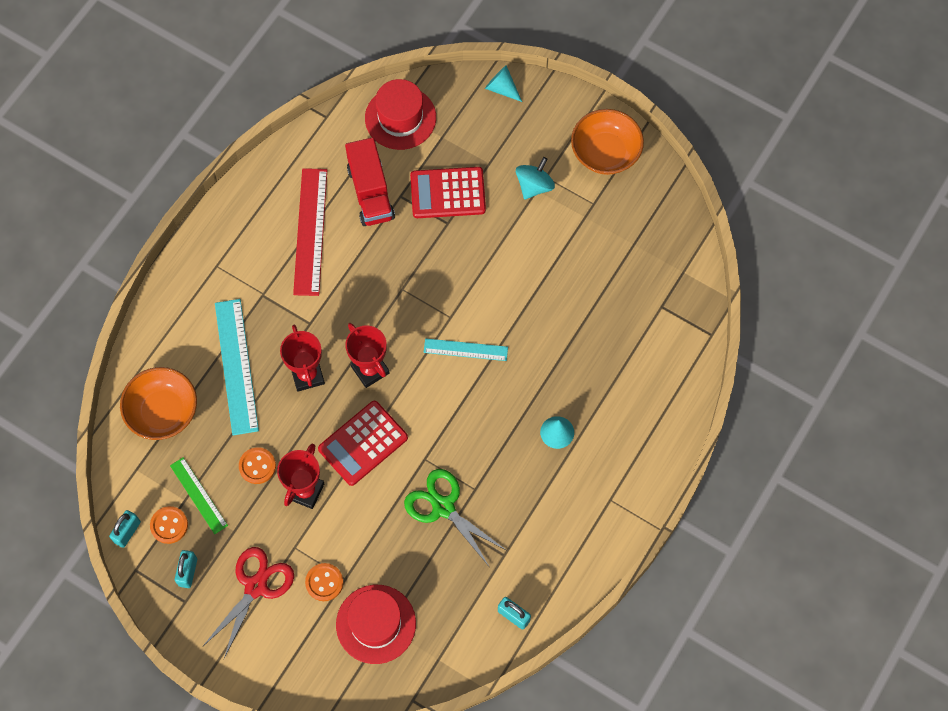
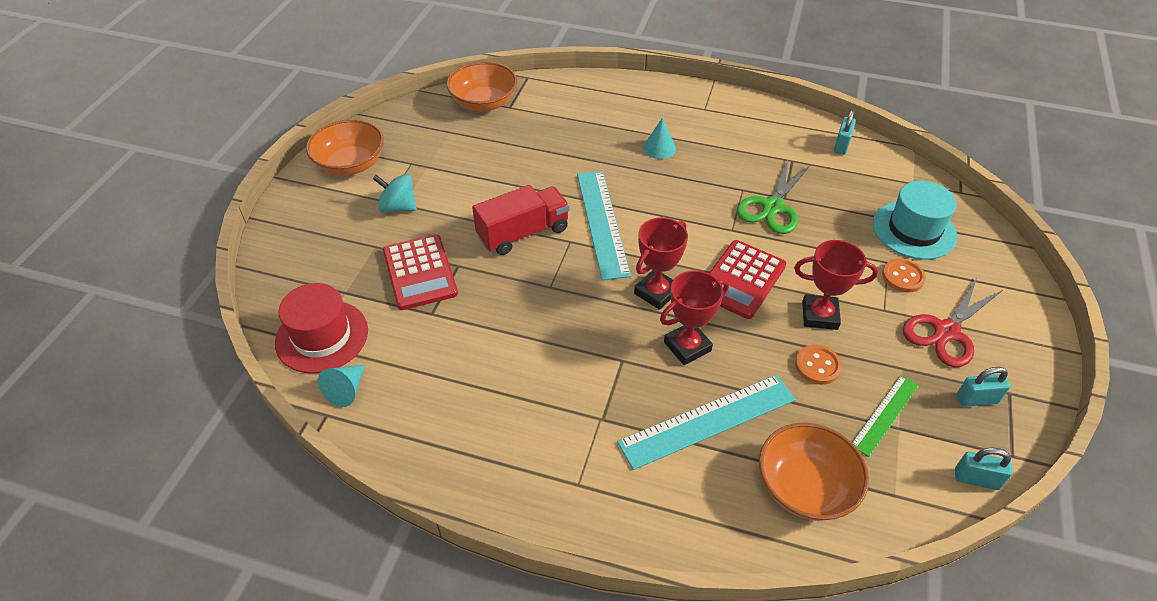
camera: 105 degrees left, 20 degrees down
(169, 525) = (938, 435): orange button -> none
(256, 586) = (946, 332): red scissors -> red scissors turned 60 degrees counterclockwise
(311, 231) = (499, 389): red ruler -> none
(363, 443) = (741, 280): red calculator -> red calculator turned 90 degrees clockwise
(370, 193) = (432, 342): red truck -> red truck (523, 233)
(376, 624) = (914, 230): red hat -> turquoise hat
(465, 350) = (602, 223): turquoise ruler -> turquoise ruler, size x1.71
(501, 88) = (274, 254): turquoise cone -> turquoise cone (347, 390)
(674, 283) = (484, 103): none -> orange bowl

